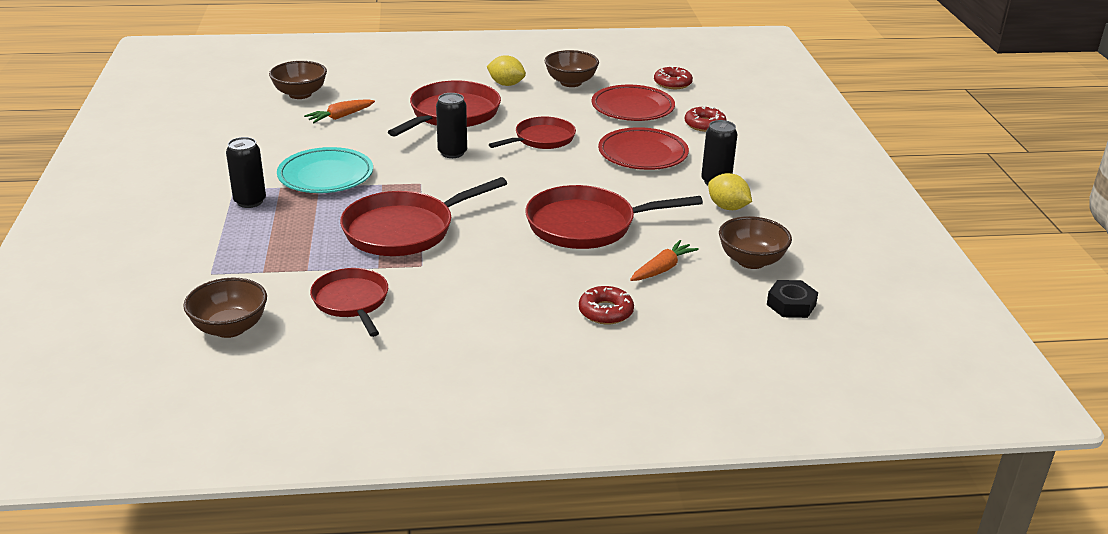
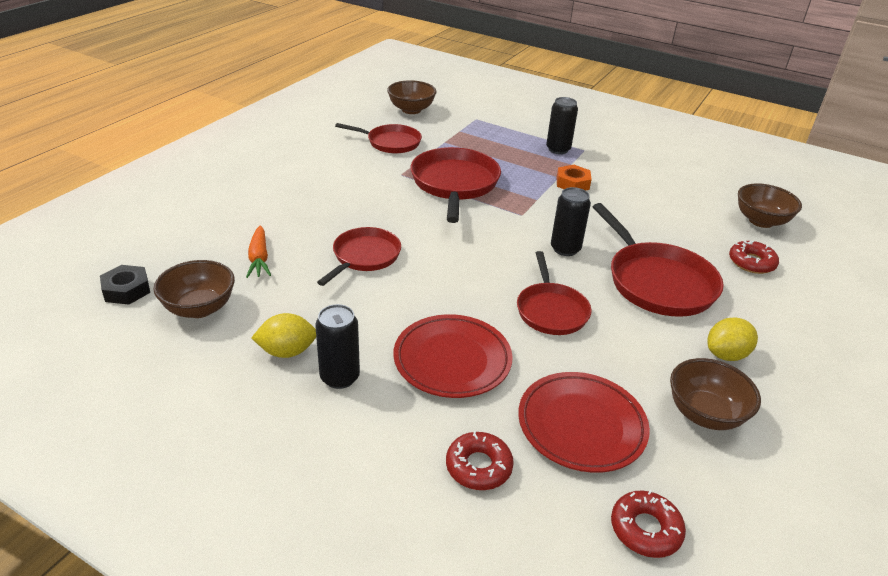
camera: 125 degrees right, 5 degrees up
(325, 176) = (572, 183): turquoise plate -> orange nut
(340, 117) = (691, 223): orange carrot -> none
(587, 225) = (364, 257): red pan -> red pan, size x0.64
(605, 311) = (253, 211): red donut -> red donut (751, 262)

